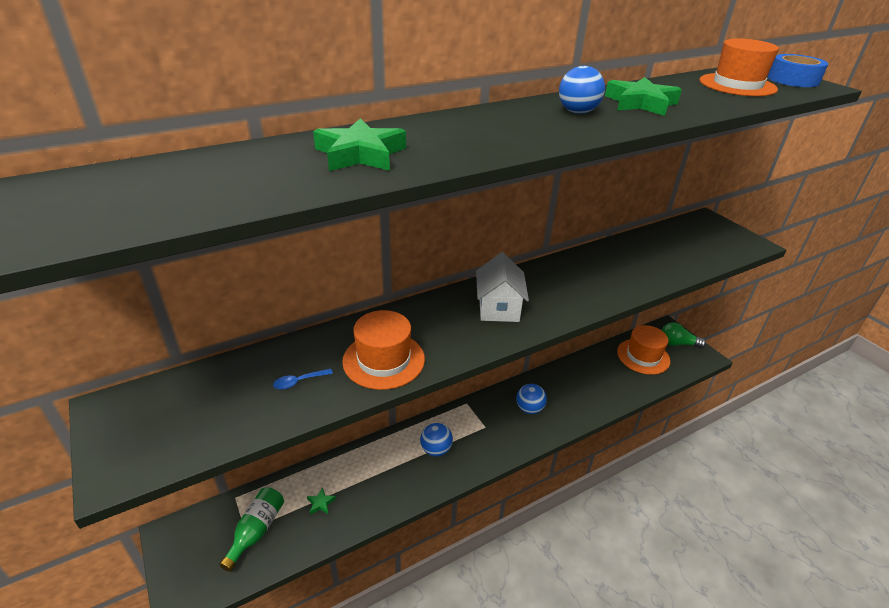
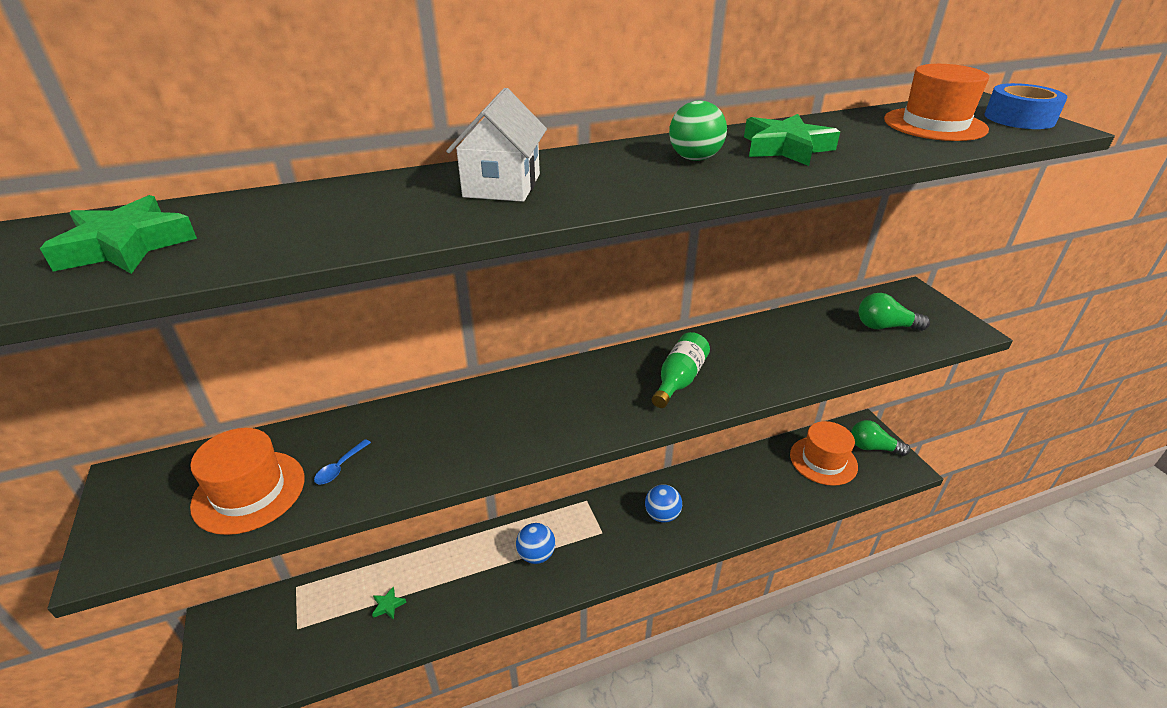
camera: 10 degrees right, 0 degrees up
(256, 531) = (309, 630): green bottle -> green bottle (679, 380)
(299, 382) = (340, 467): blue spoon -> blue spoon turned 45 degrees counterclockwise
(360, 154) = (392, 207): green star -> green star (126, 246)
(383, 360) = (445, 449): orange hat -> orange hat (249, 491)
(498, 308) = (604, 394): white house -> white house (502, 185)
(577, 112) = (694, 158): blue ball -> green ball
(694, 245) = (885, 326): none -> green light bulb

